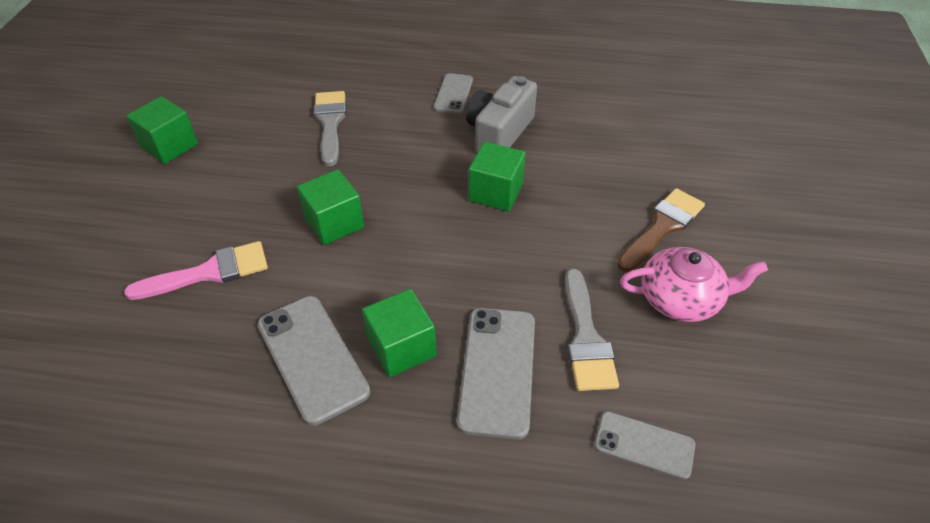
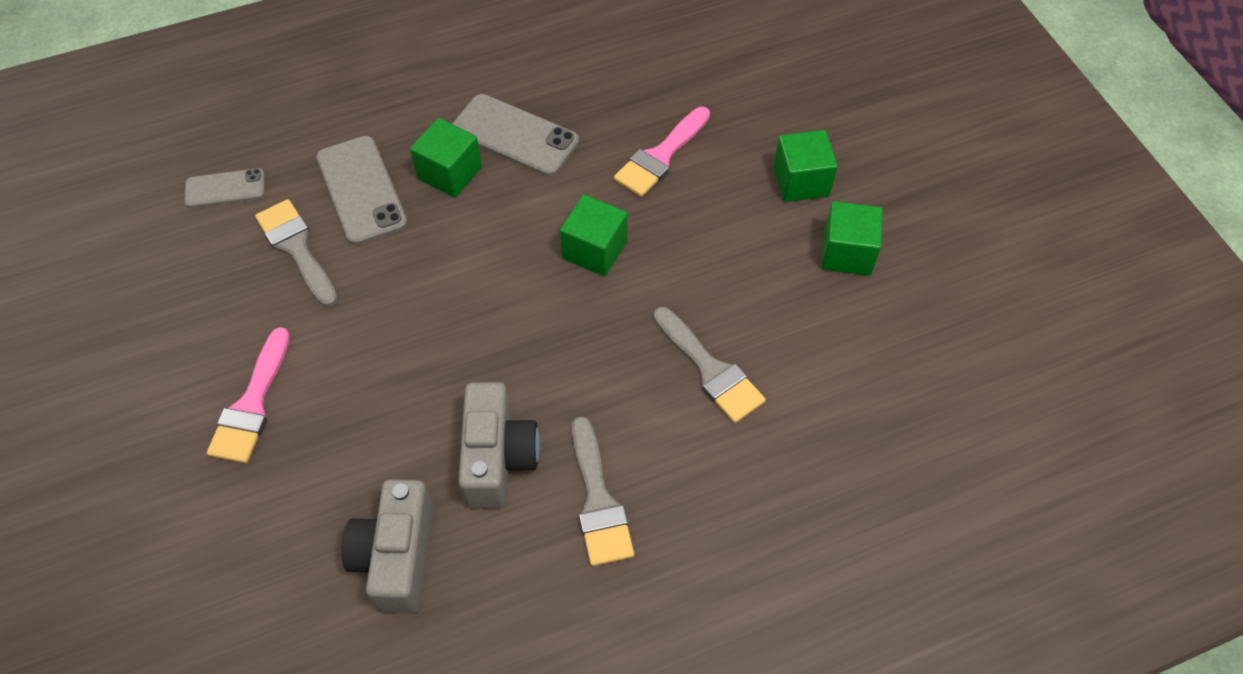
camera: 150 degrees right, 10 degrees up
(453, 94) = (598, 501): grey phone -> grey brush
(495, 192) = (454, 364): green cube -> green cube (801, 181)
(588, 113) = (397, 556): none -> grey camera
(662, 227) = (252, 405): brown brush -> pink brush
(681, 298) = (216, 326): pink teapot -> none

